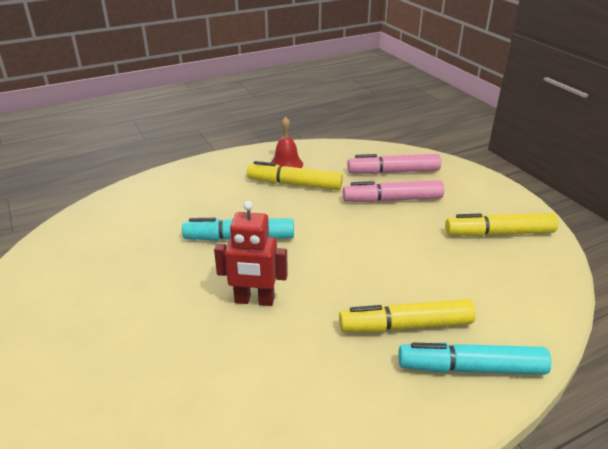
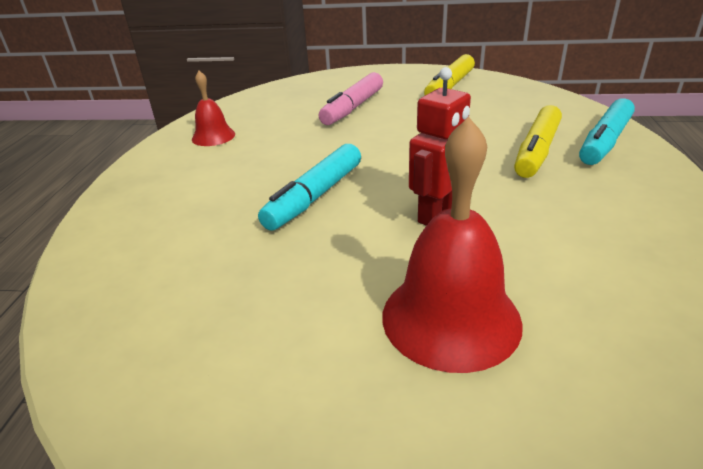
camera: 55 degrees left, 0 degrees up
(139, 342) = (451, 318): none -> red bell
(294, 184) = (258, 142): yellow marker -> none
(393, 172) = (310, 96): pink marker -> none

